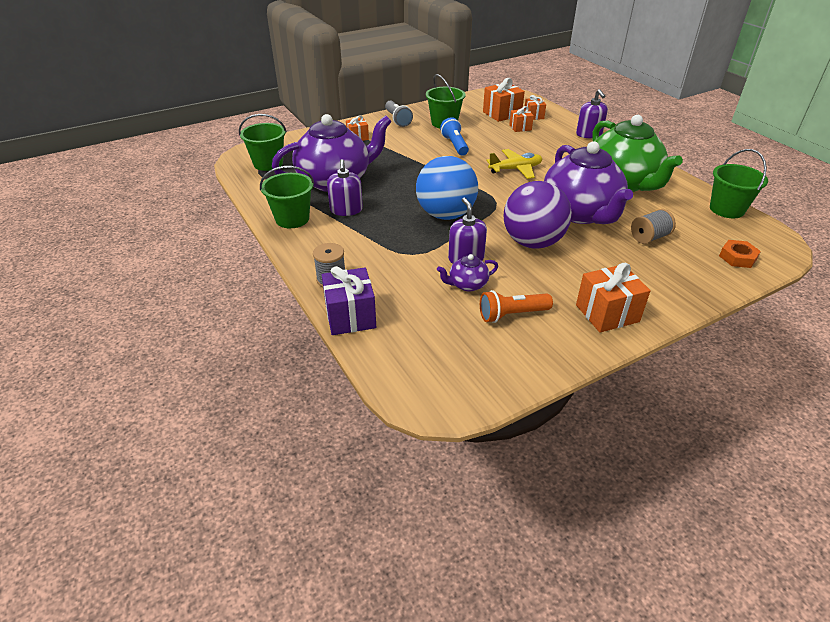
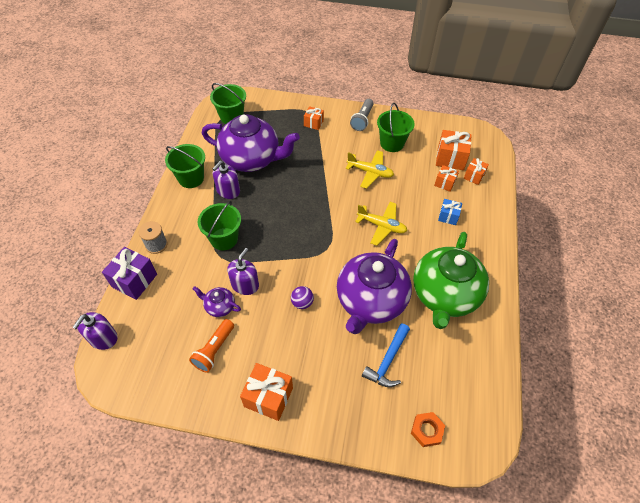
camera: 40 degrees right, 15 degrees up
(445, 215) = (280, 237): blue ball -> none
(455, 145) = (370, 172): blue flashlight -> yellow plane
(511, 314) = (214, 350): orange flashlight -> orange flashlight turned 90 degrees counterclockwise
(532, 242) = (302, 303): purple ball -> purple ball, size x0.41
(553, 143) = (448, 216): none -> blue gift
(589, 134) = (492, 225): purple soap dispenser -> purple soap dispenser (103, 338)
(649, 237) = (387, 360): grey spool -> blue hammer
(726, 209) = (491, 382): green bucket -> green bucket (224, 239)

